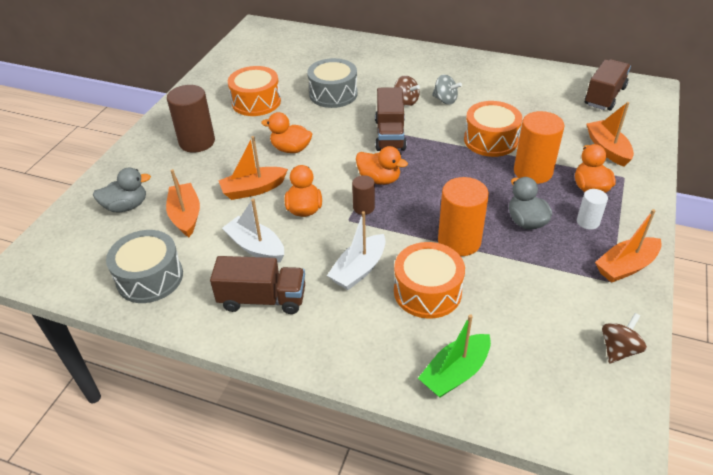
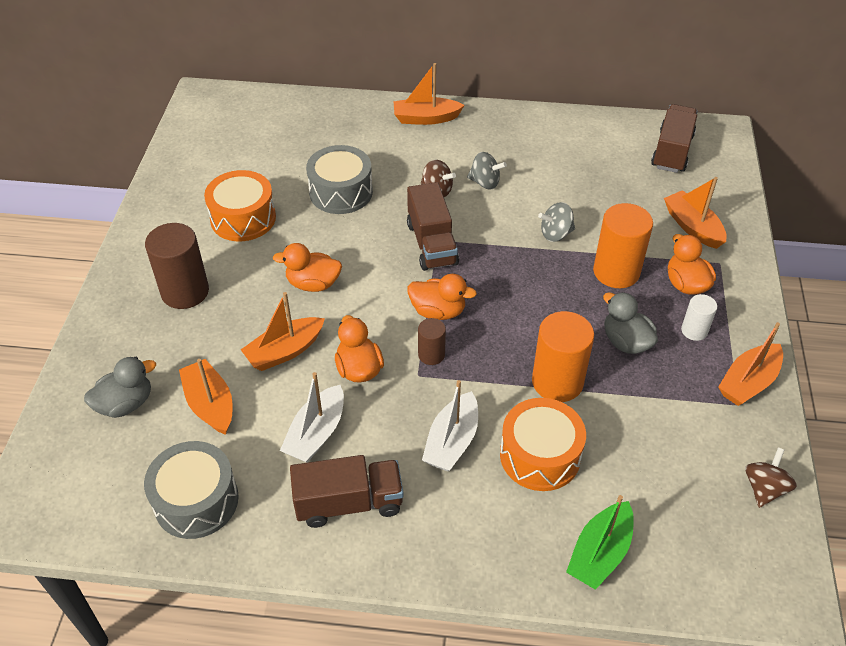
camera: 15 degrees left, 5 degrees up
(256, 247) = (316, 433): white boat -> white boat turned 90 degrees counterclockwise
(413, 55) = (426, 118): none -> orange boat
(490, 140) = (555, 234): orange drum -> grey spinning top

